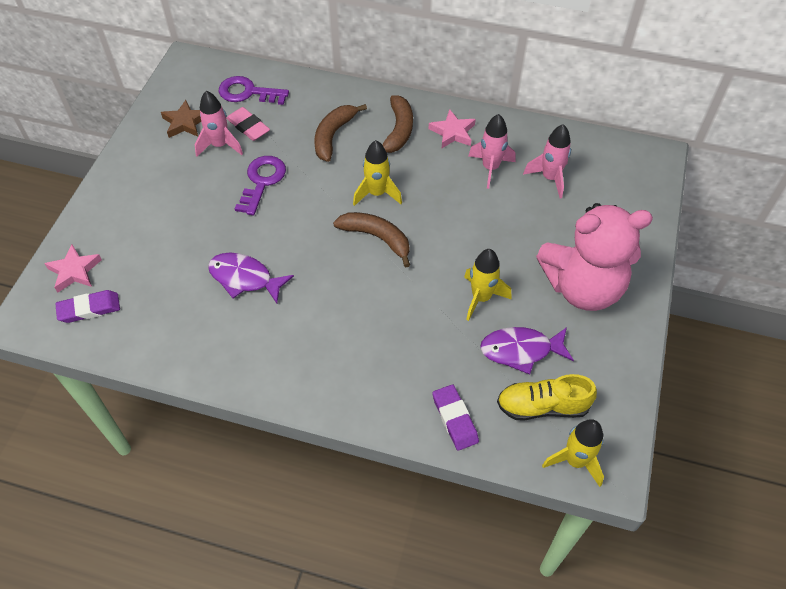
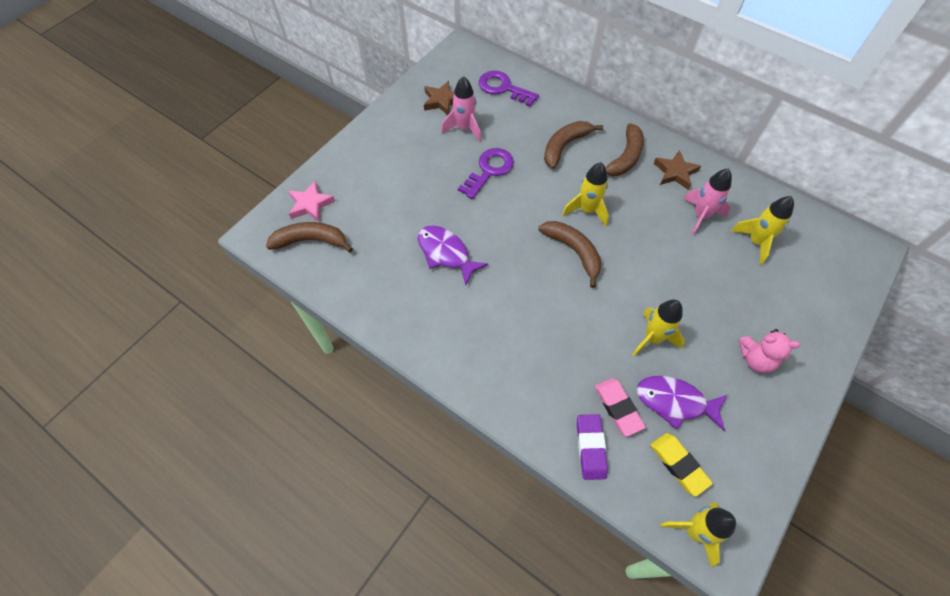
camera: 20 degrees right, 5 degrees up
(89, 309) = (311, 241): purple eraser -> brown banana
(248, 127) = (493, 118): pink eraser -> pink eraser (618, 407)
(452, 132) = (675, 172): pink star -> brown star
(542, 406) = (679, 464): yellow shoe -> yellow eraser
(550, 178) = (756, 242): pink rocket -> yellow rocket
(582, 287) = (755, 359): pink teddy bear -> pink teddy bear, size x0.46

